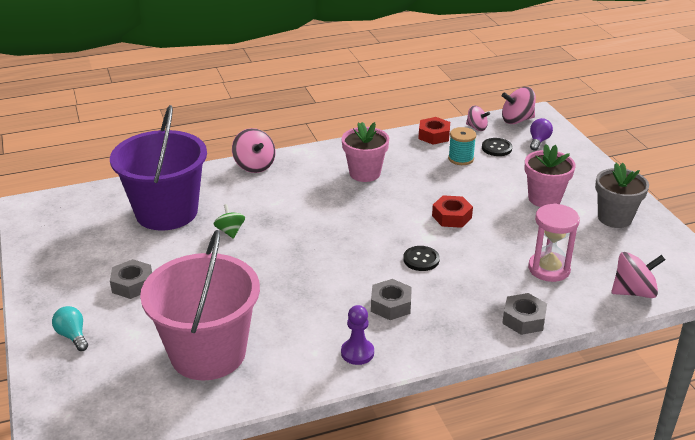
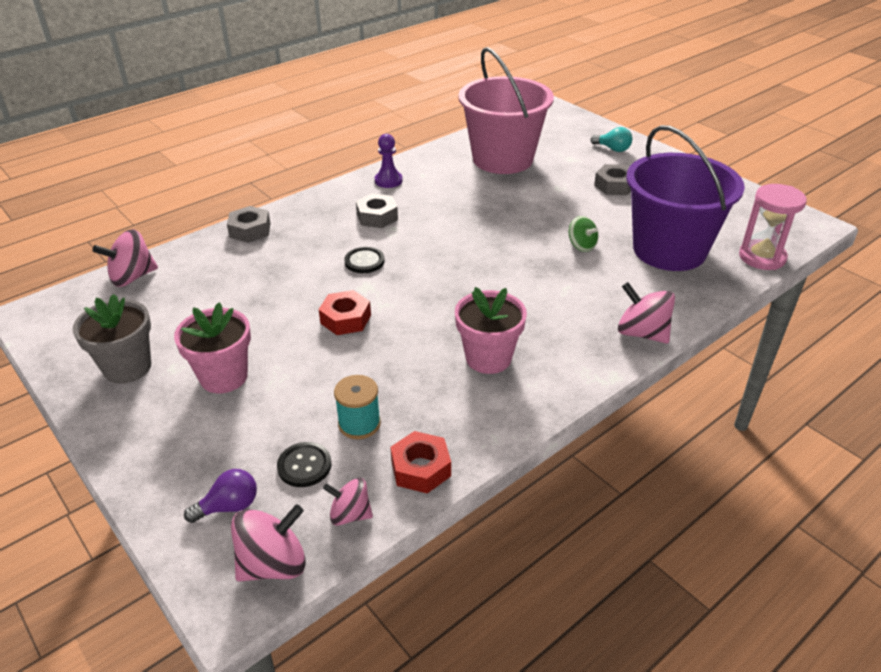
camera: 160 degrees right, 5 degrees up
(538, 141) = (229, 506): purple light bulb -> purple light bulb turned 120 degrees counterclockwise
(549, 269) = (223, 281): pink hourglass -> pink hourglass (762, 257)

